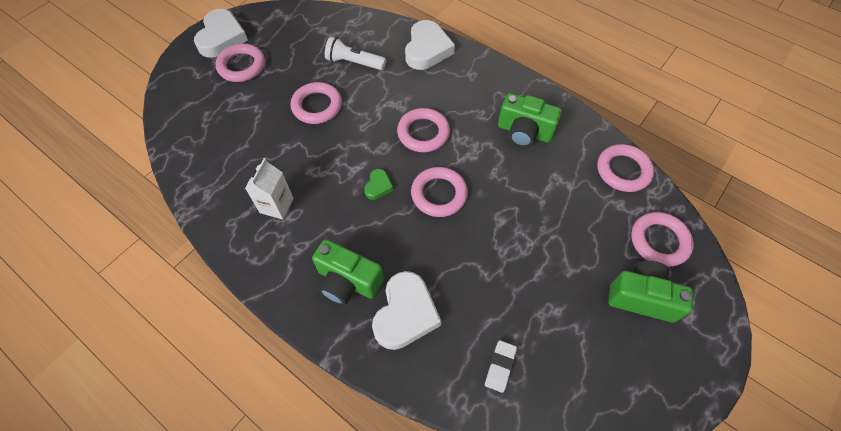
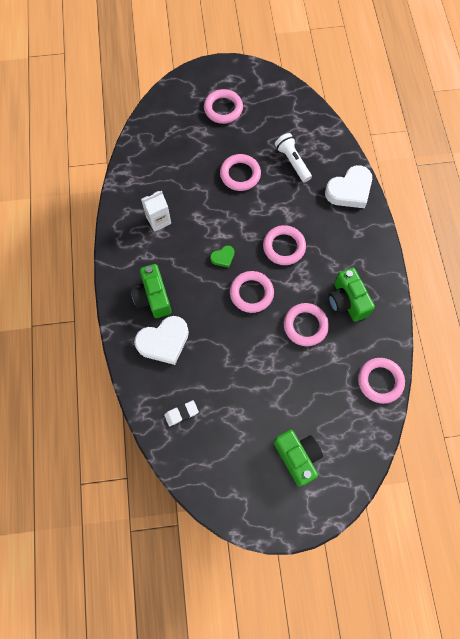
camera: 45 degrees right, 10 degrees up
(222, 37) = (230, 77): white heart -> none
(659, 241) = (348, 440): pink ring -> pink ring (305, 326)

